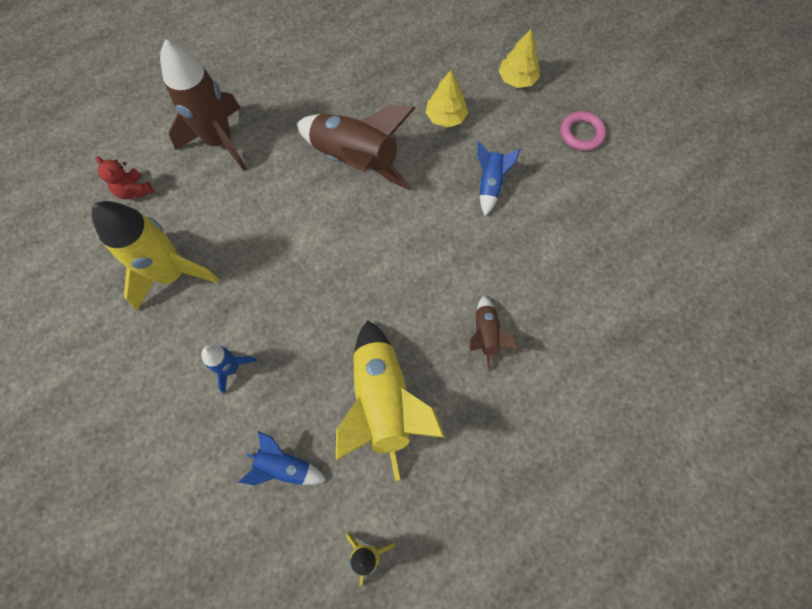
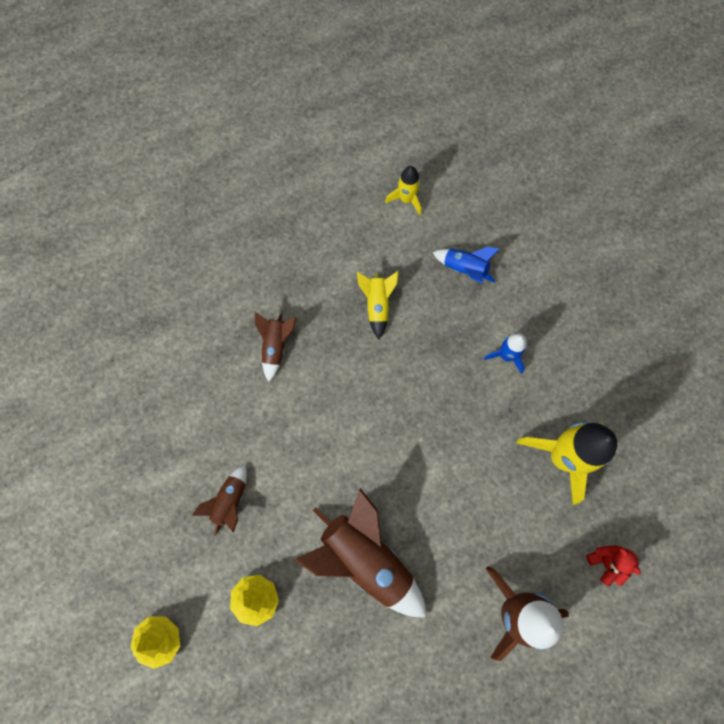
camera: 170 degrees left, 5 degrees up
(383, 402) = (377, 304): yellow rocket -> yellow rocket, size x0.50
(490, 184) = (229, 501): blue rocket -> brown rocket
(581, 133) = (112, 548): pink ring -> none

